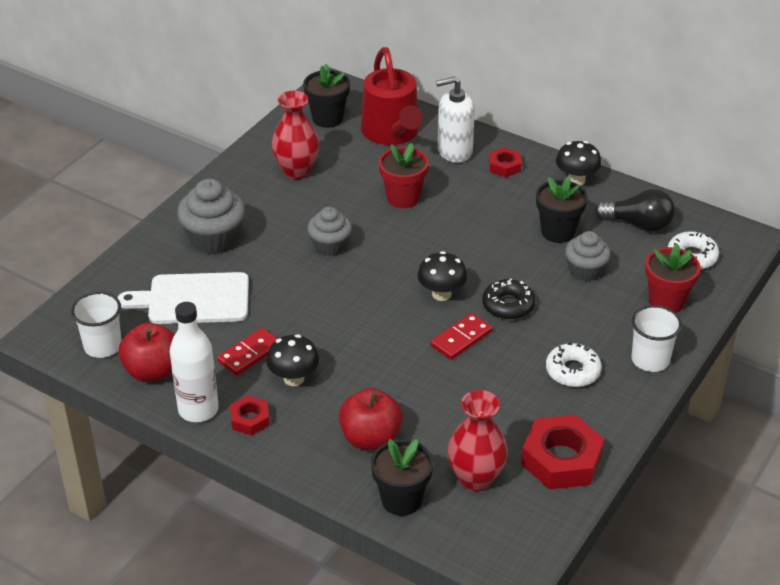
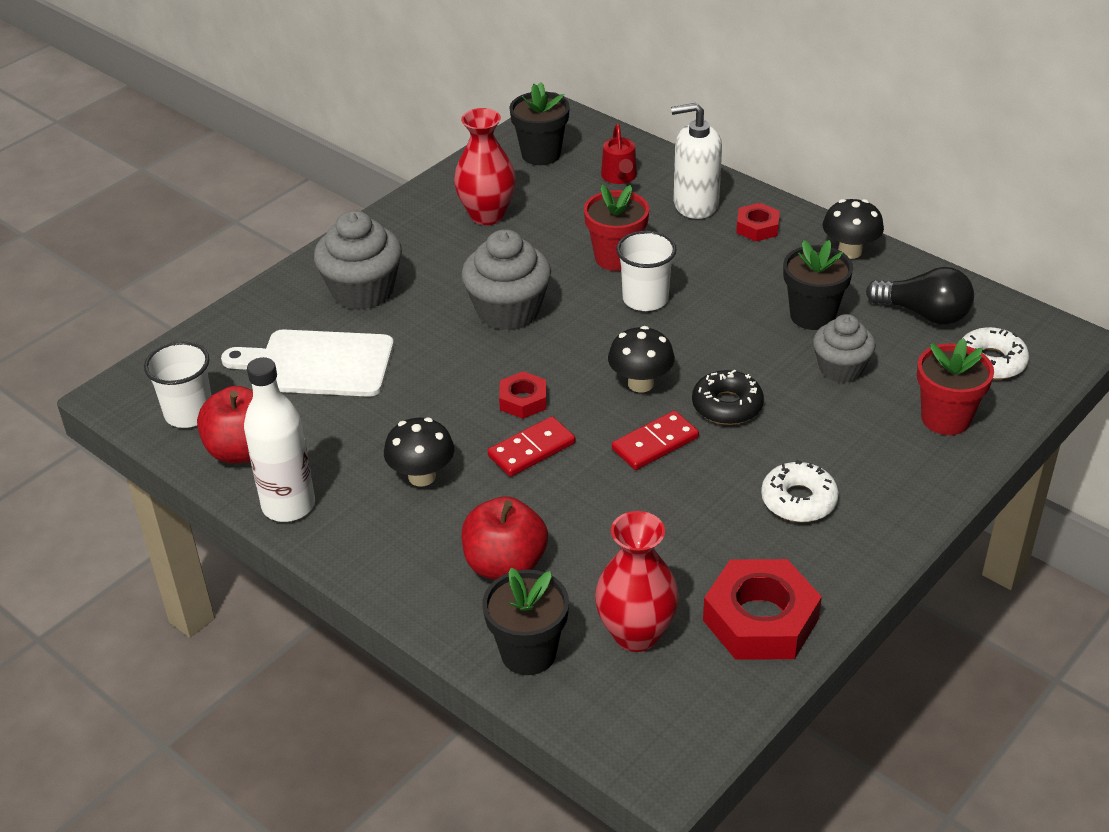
camera: 10 degrees right, 0 degrees up
(250, 354) = (372, 439): red domino -> red domino (531, 450)
(250, 419) = (352, 524): red nut -> red nut (523, 400)
(330, 246) = (508, 311): grey cupcake -> grey cupcake, size x1.52
(392, 133) = (620, 177): red watering can -> red watering can, size x0.47
(650, 360) = (909, 494): white cup -> white cup (645, 299)

